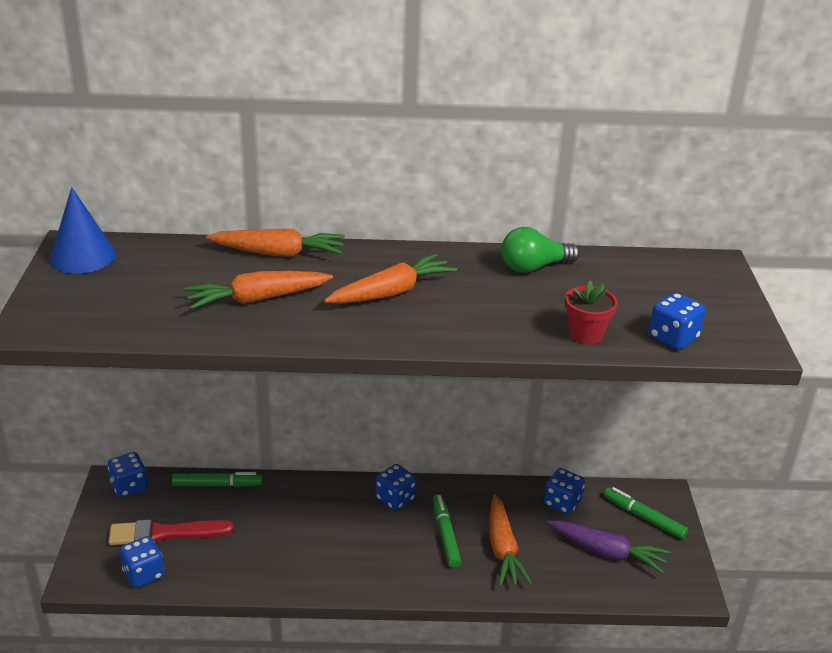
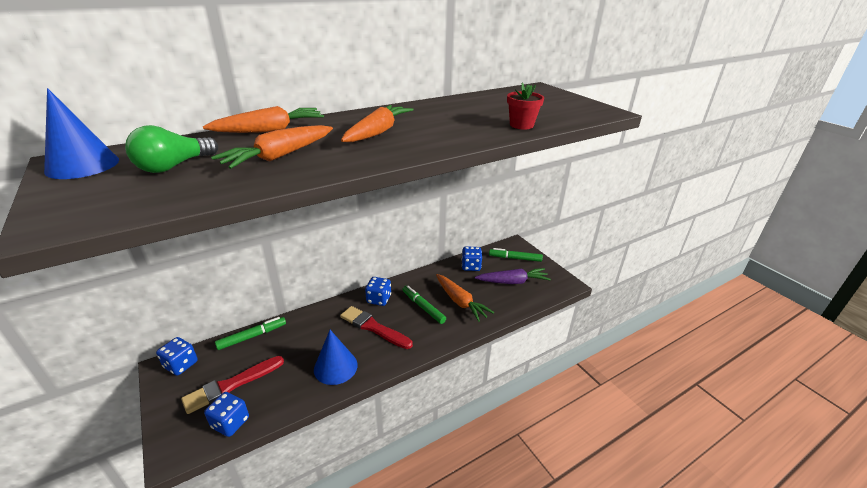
camera: 30 degrees left, 0 degrees up
(285, 563) = (335, 367): none -> blue cone
(362, 534) = (373, 327): none -> red brush
(534, 267) = (450, 105): green light bulb -> green light bulb (174, 166)
(673, 338) = (566, 117): blue dice -> none

